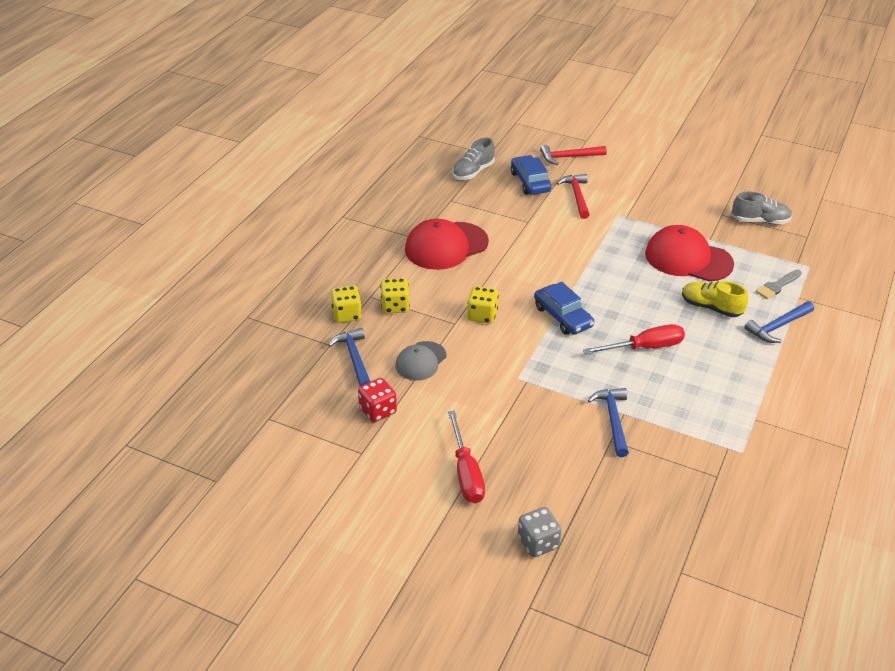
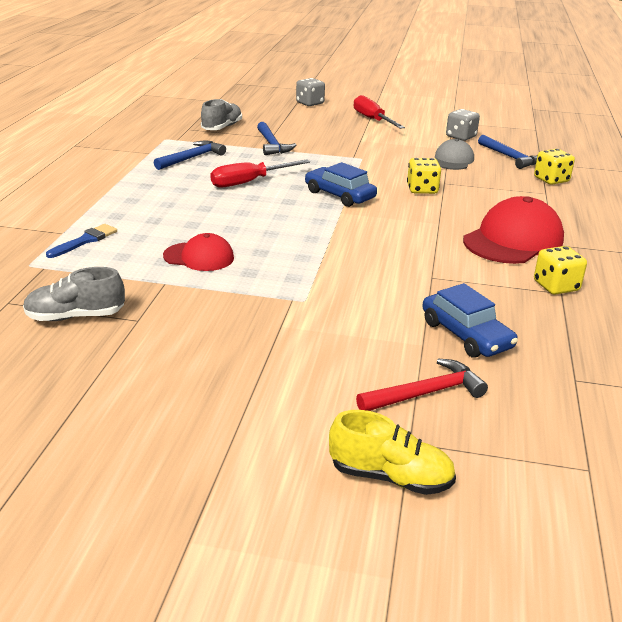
camera: 165 degrees right, 10 degrees down
(378, 411) = (461, 137): red dice -> grey dice
(395, 306) = (513, 188): yellow dice -> yellow dice (556, 286)
(473, 172) = (570, 340): grey shoe -> grey shoe (222, 128)
(577, 196) = (378, 321): red hammer -> none
(688, 259) = (199, 257): red cap -> red cap, size x0.59
(711, 307) = (175, 215): yellow shoe -> yellow shoe (390, 477)
(777, 286) = (85, 241): grey brush -> blue brush
(778, 326) = (102, 207): blue hammer -> blue hammer (192, 158)

